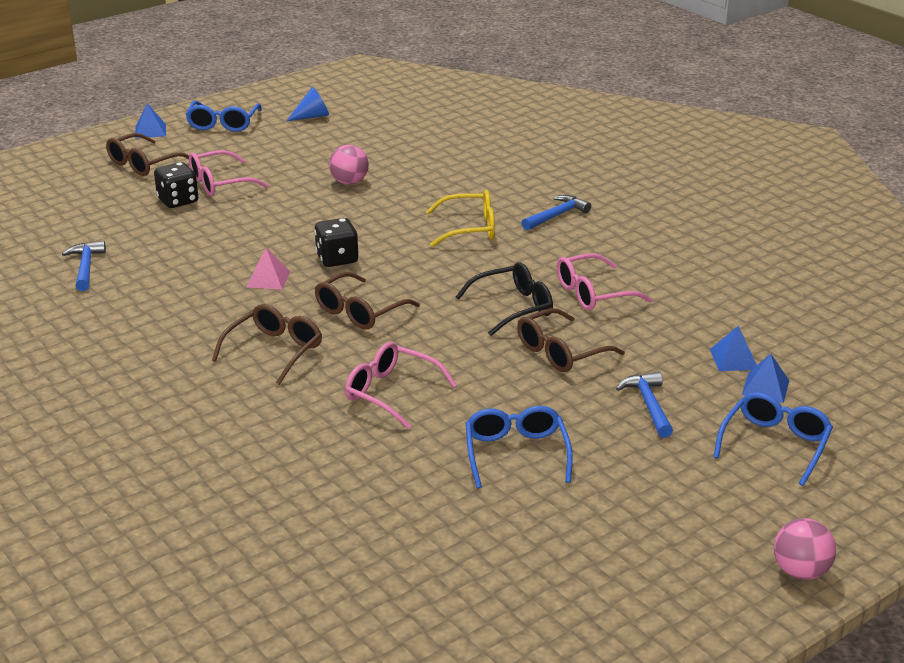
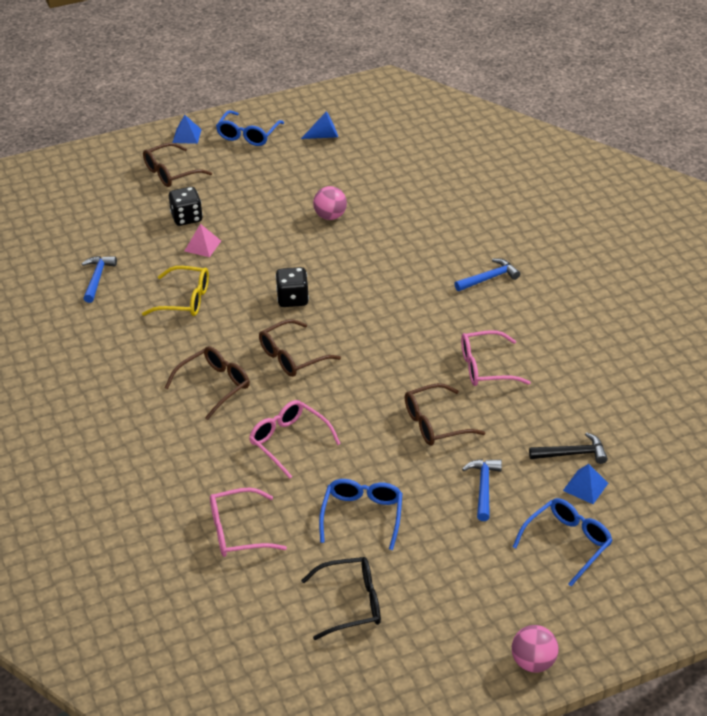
camera: 15 degrees right, 10 degrees up
(219, 183) = (225, 203): pink glasses -> pink glasses (237, 531)
(268, 279) = (232, 312): pink pyramid -> pink pyramid (202, 246)
(470, 229) = (411, 282): yellow glasses -> yellow glasses (185, 300)
(513, 307) = (415, 372): black glasses -> black glasses (351, 603)
(733, 359) = (572, 454): blue pyramid -> black hammer

